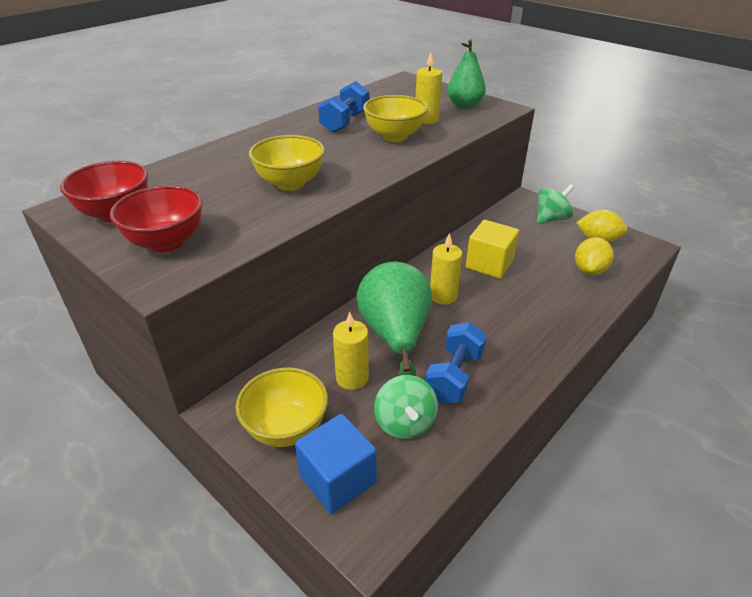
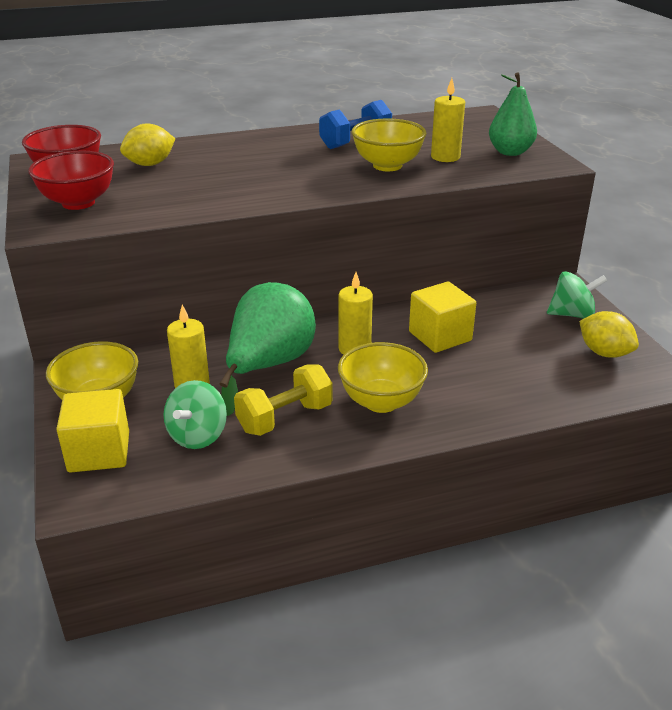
camera: 30 degrees right, 5 degrees down
(290, 183) = (232, 183): yellow bowl -> yellow bowl (381, 402)
(337, 479) = (99, 452): blue cube -> yellow cube
(454, 376) = (285, 418): blue dumbbell -> yellow dumbbell
(589, 270) = (553, 378): yellow lemon -> yellow lemon (150, 164)

